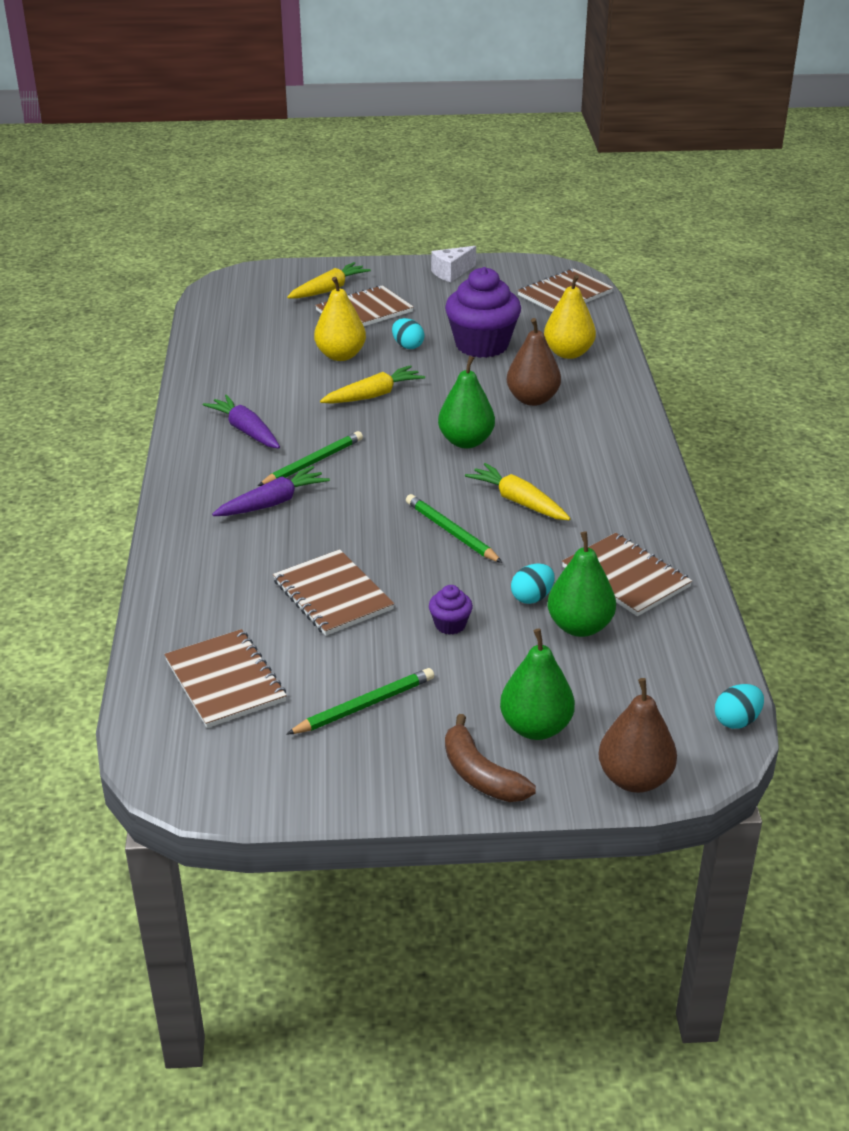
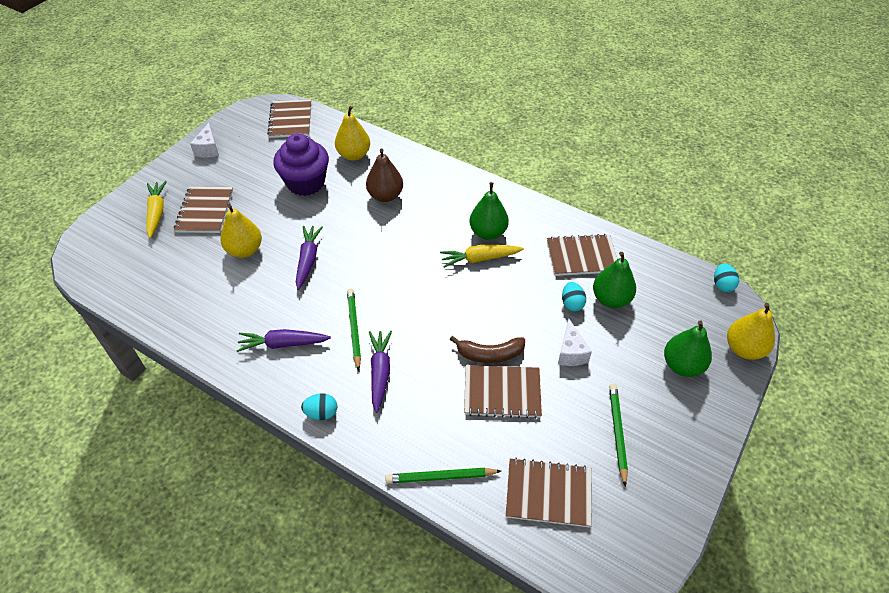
camera: 55 degrees left, 15 degrees up
(373, 395) = (308, 260): yellow carrot -> purple carrot
(407, 346) = (269, 214): turquoise egg -> turquoise egg (321, 413)
(450, 625) = (570, 352): purple cupcake -> white cheese
(451, 532) = (484, 304): green pencil -> green pencil (440, 477)
(466, 441) = (400, 247): green pear -> green pear (488, 232)
(481, 775) = (707, 411): brown banana -> brown banana (490, 354)
(634, 779) = (744, 349): brown pear -> yellow pear

